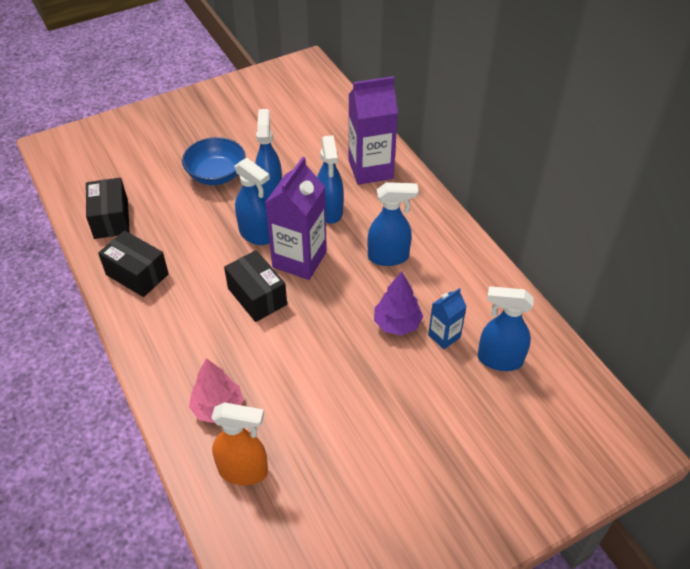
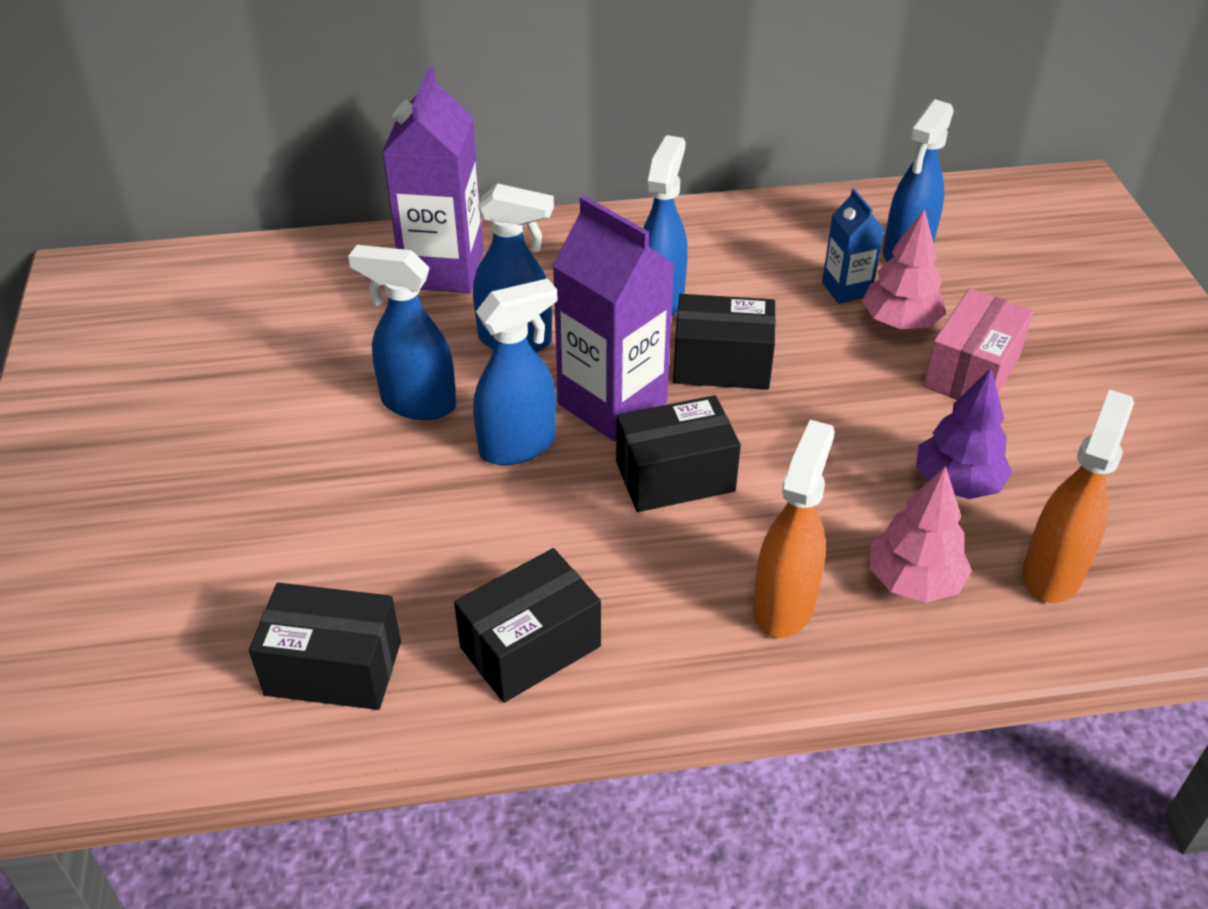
camera: 70 degrees left, 5 degrees down
(186, 357) = (784, 605): none -> orange spray bottle
(216, 175) = (313, 468): blue bowl -> none
(349, 295) = (722, 364): none -> black box
(396, 411) = (971, 372): none -> pink box
(397, 324) = (804, 328): purple tree -> purple tree (957, 483)
(426, 368) = (900, 322): none -> pink tree

